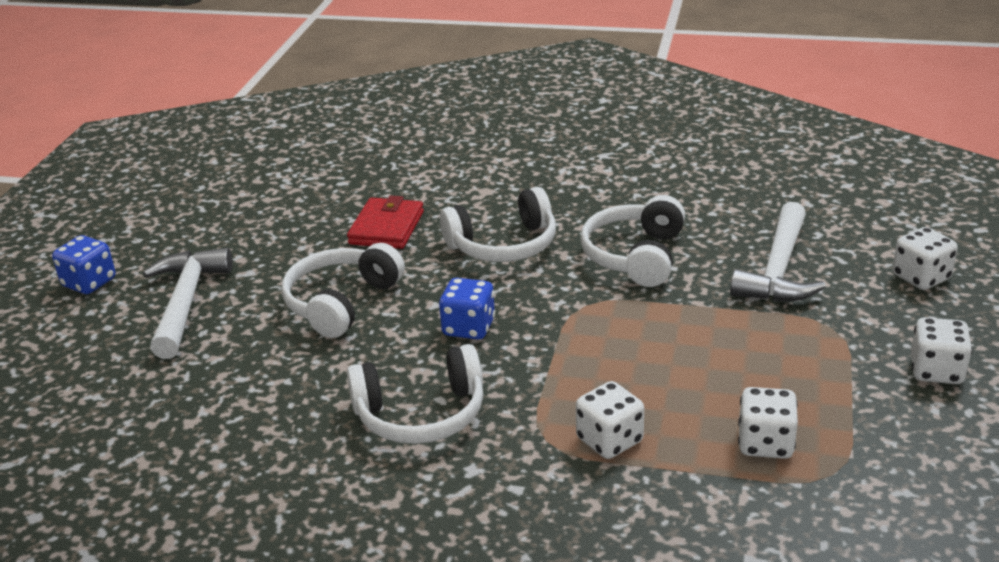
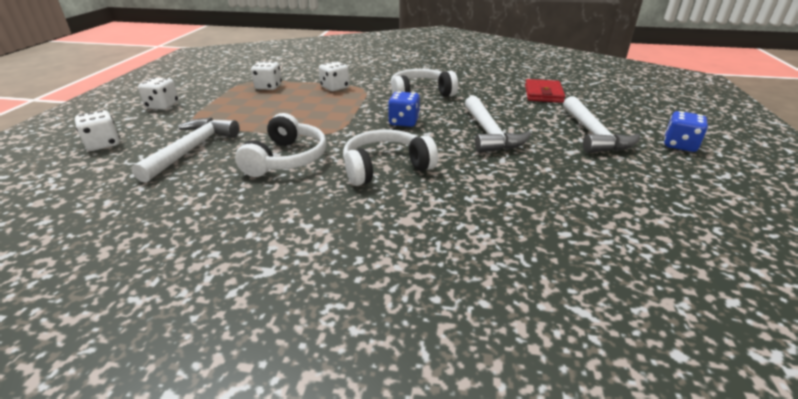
camera: 175 degrees right, 0 degrees up
(341, 302) = (489, 134): white headphones -> white hammer
(386, 228) = (487, 182): red wallet -> red wallet (543, 94)

